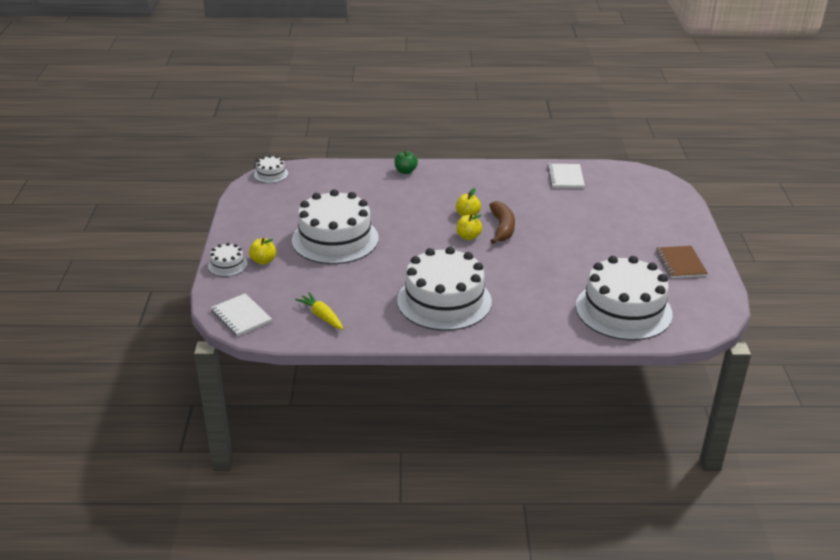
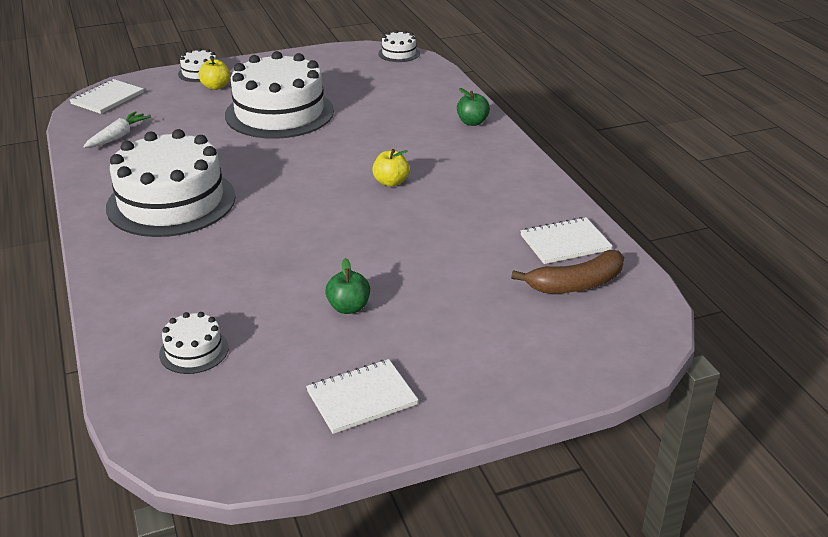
camera: 70 degrees right, 0 degrees up
(322, 316) = (118, 136): yellow carrot -> white carrot
(468, 237) = (334, 192): yellow apple -> none
(502, 228) = (372, 213): brown banana -> brown banana (576, 284)
(600, 253) = (348, 307): none -> green apple
(623, 310) = (194, 351): white cake -> white cake, size x0.43
(680, 263) = (361, 398): brown notebook -> white notebook

